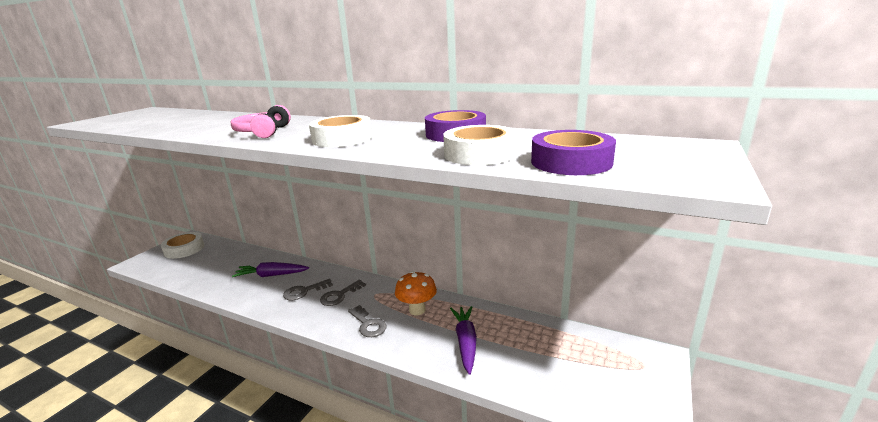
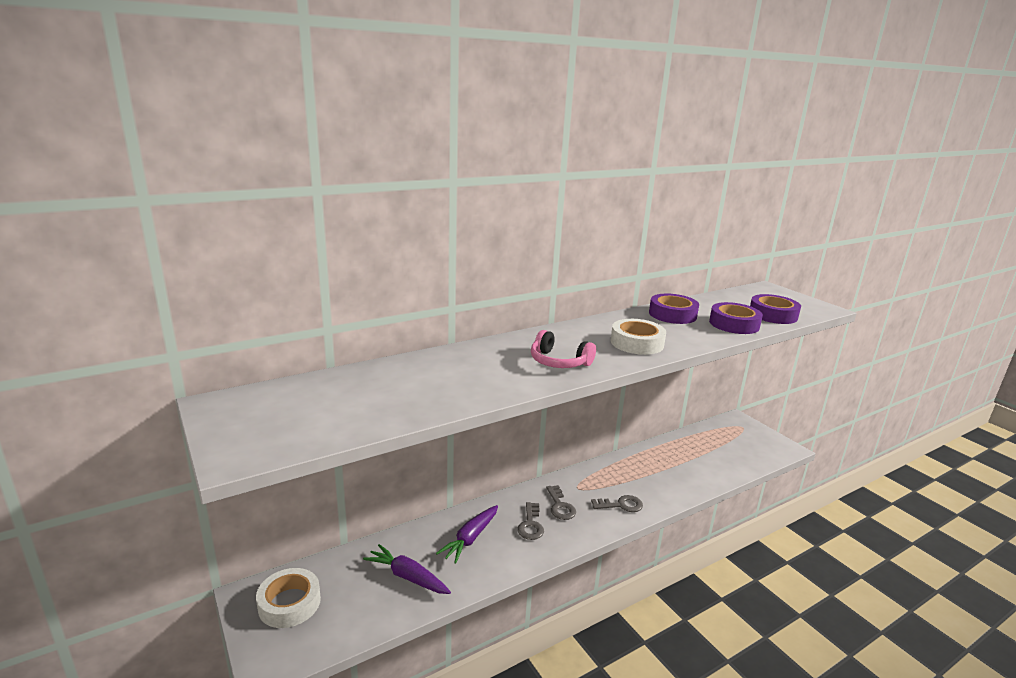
camera: 60 degrees left, 0 degrees up
(417, 310) = (621, 476): orange mushroom -> none
(465, 342) = (679, 472): purple carrot -> purple carrot (407, 577)
(479, 154) = (734, 324): white tape -> purple tape

